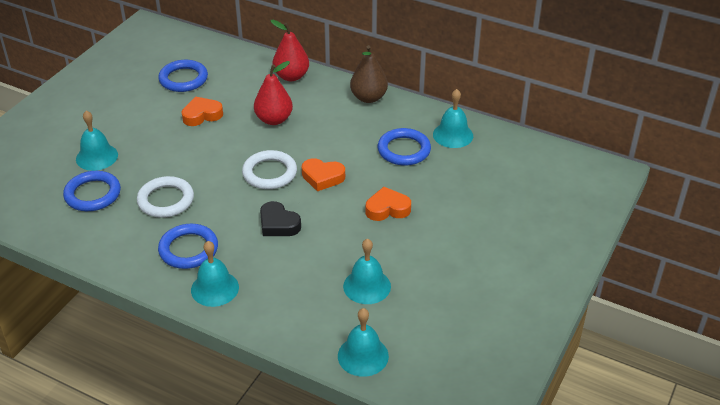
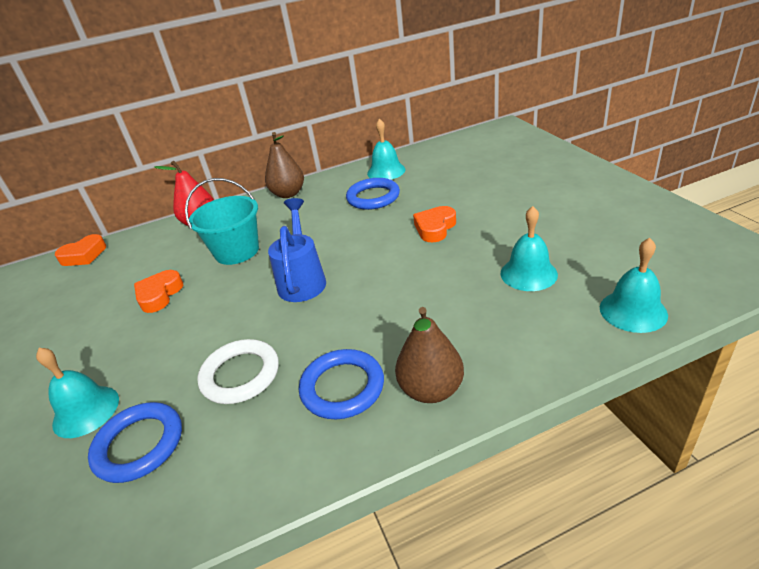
camera: 45 degrees left, 5 degrees down
(183, 79) = (92, 288): blue ring -> none
(214, 288) = (431, 389): turquoise bell -> brown pear
(269, 173) = (302, 279): white ring -> blue watering can
(274, 119) = (237, 251): red pear -> turquoise bucket
(278, 224) = (381, 300): black heart -> none
(322, 177) = (350, 249): orange heart -> orange heart (84, 255)

